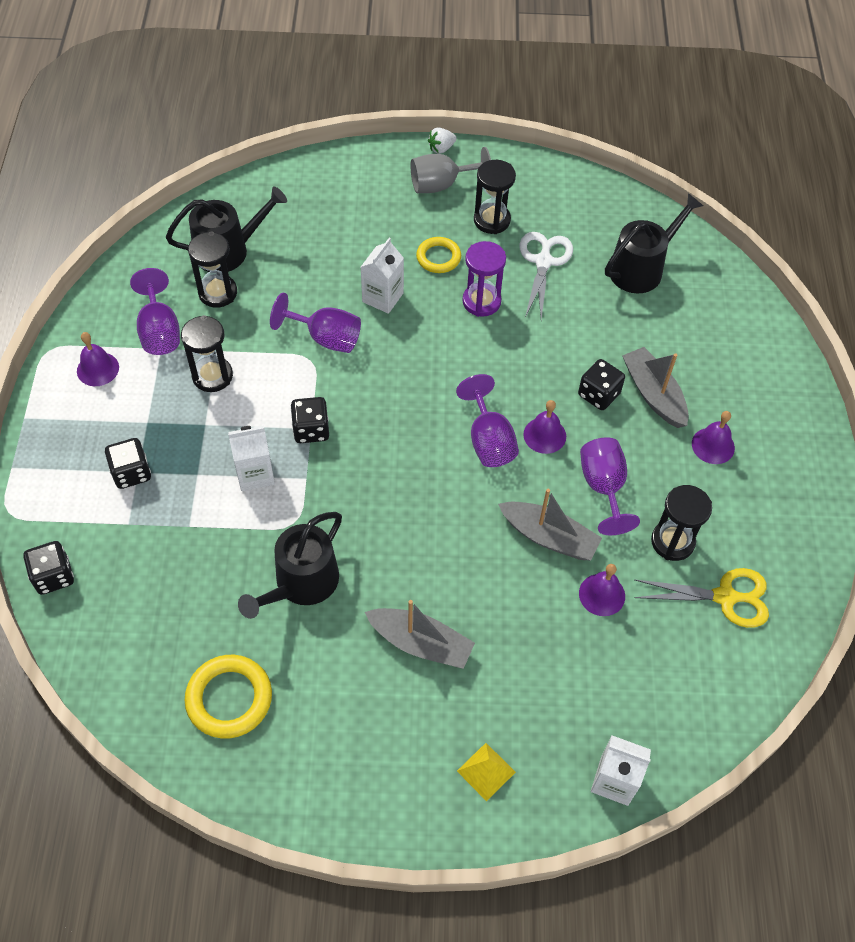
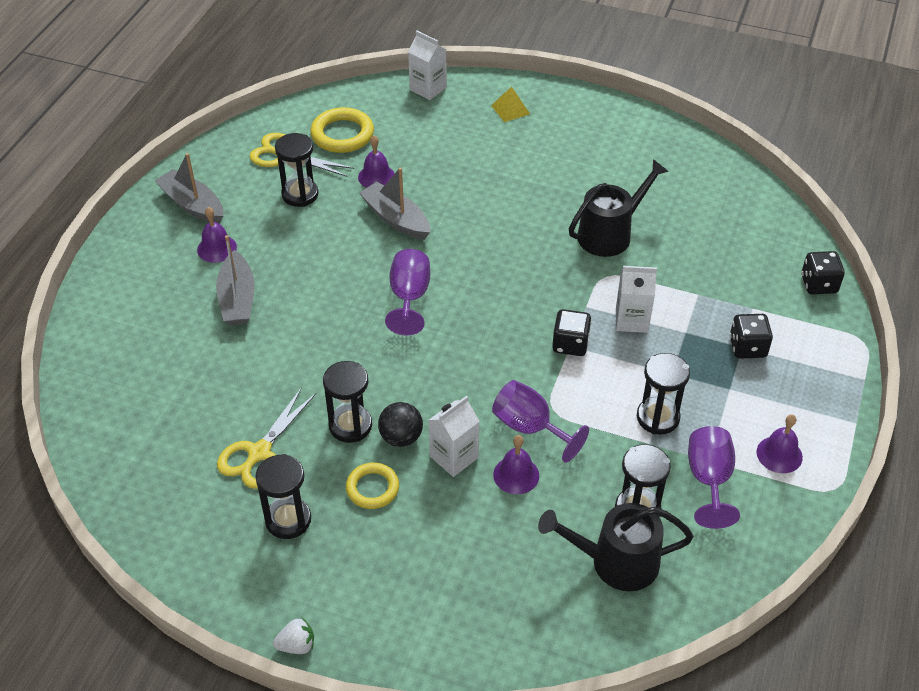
camera: 160 degrees left, 10 degrees down
(229, 698) = (681, 180): yellow ring -> yellow ring (342, 134)
(421, 643) = (528, 179): grey boat -> grey boat (192, 205)
(434, 302) = (401, 437): none -> black ball
(441, 185) = (323, 587): grey goblet -> none
(481, 301) = (350, 425): purple hourglass -> black hourglass
(543, 261) = (259, 453): white scissors -> yellow scissors
(544, 435) = (357, 290): purple bell -> purple bell (516, 475)
(598, 394) = (287, 310): black dice -> none
(603, 487) = (330, 241): purple goblet -> none
(641, 268) = (161, 418): black watering can -> none

